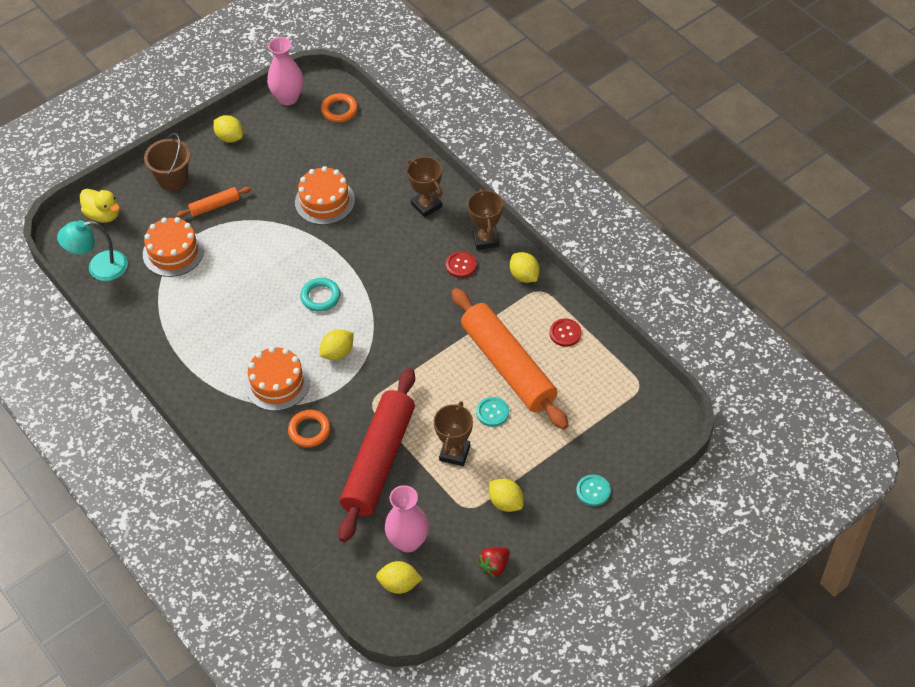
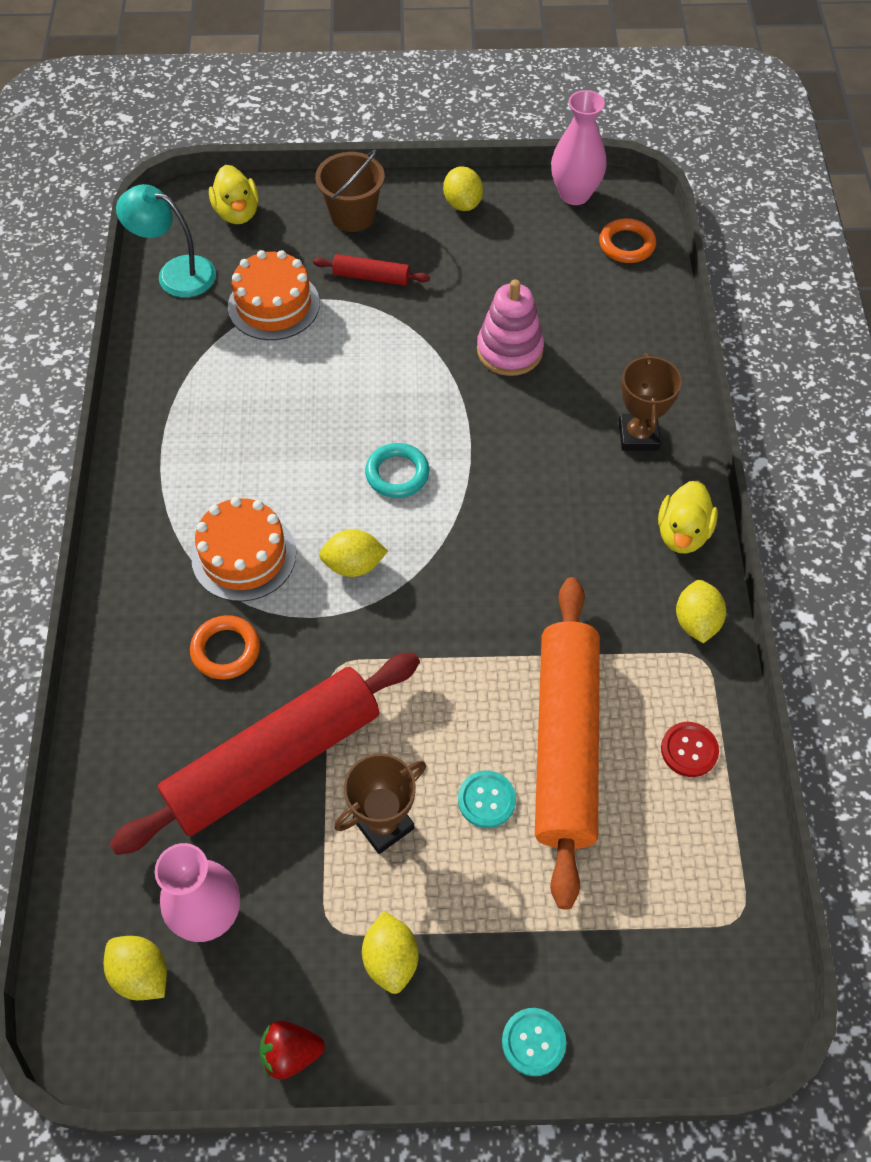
camera: 35 degrees right, 5 degrees up
(214, 206) = (371, 277): orange rolling pin -> red rolling pin
(324, 201) = (509, 350): orange cake -> pink stacking toy
(461, 265) = (618, 549): red button -> none
(485, 239) = (682, 533): brown trophy -> yellow duck

